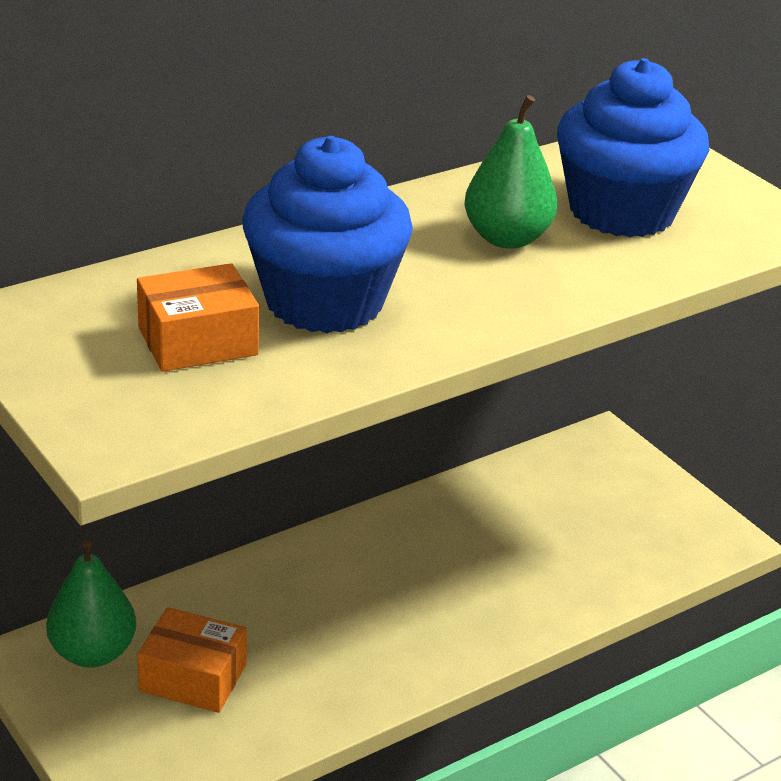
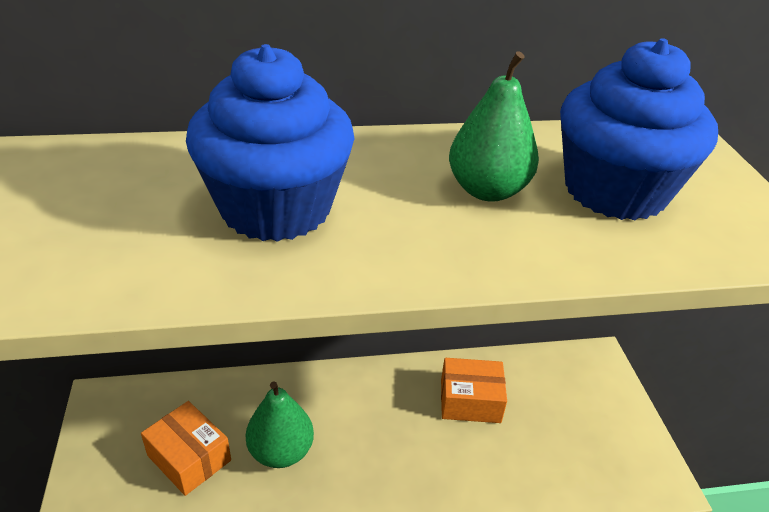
camera: 25 degrees right, 5 degrees up
(93, 653) = (142, 412): green pear -> green pear (281, 451)
(197, 341) = (136, 216): orange box -> orange box (470, 401)

